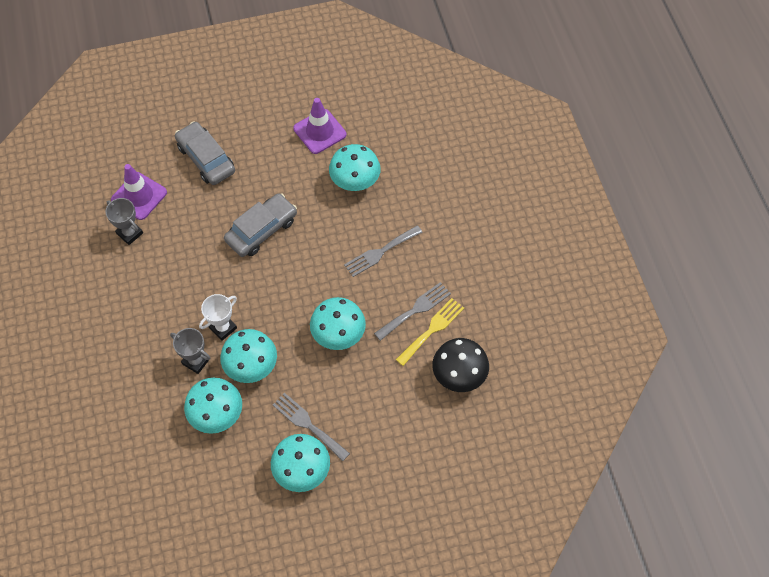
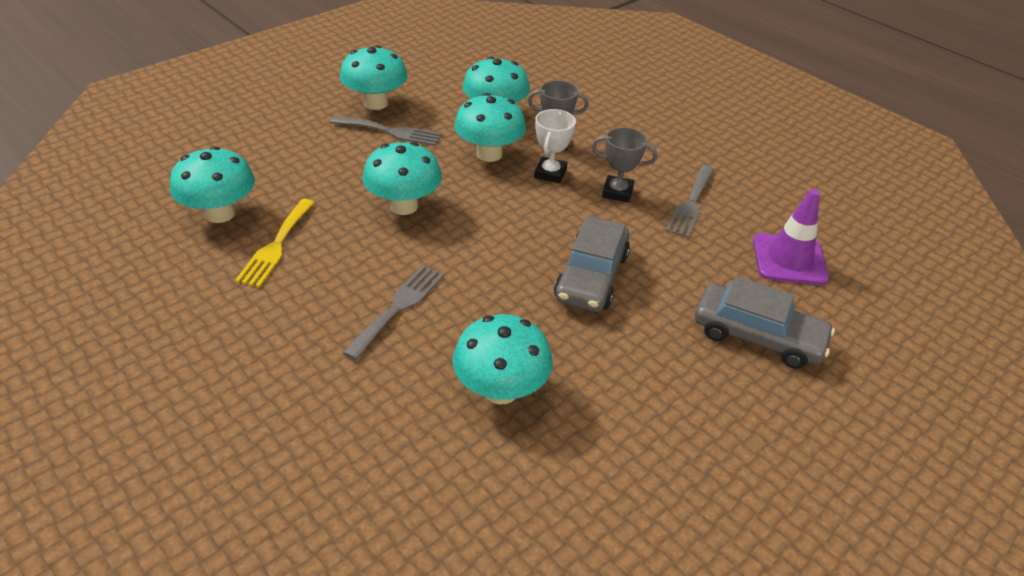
camera: 150 degrees right, 20 degrees down
(130, 233) = (751, 220): grey trophy -> grey trophy (617, 192)
(320, 131) = (623, 452): purple traffic cone -> none
(415, 310) = (310, 259): grey fork -> grey fork (691, 204)
(459, 375) = (220, 214): black mushroom -> turquoise mushroom

